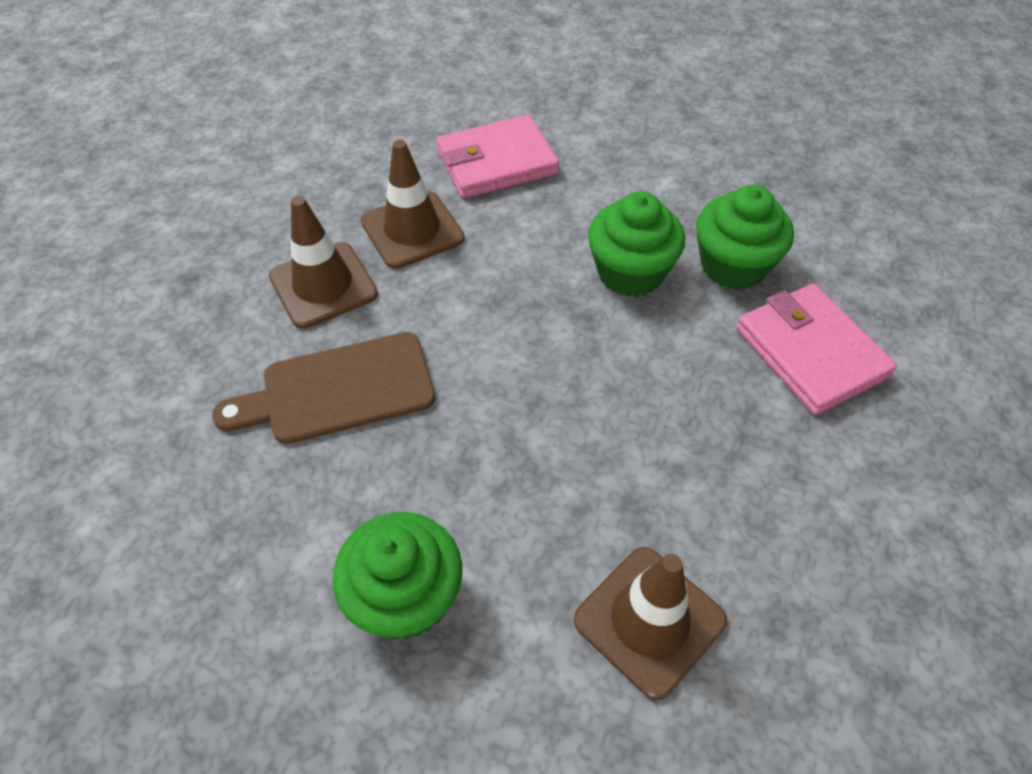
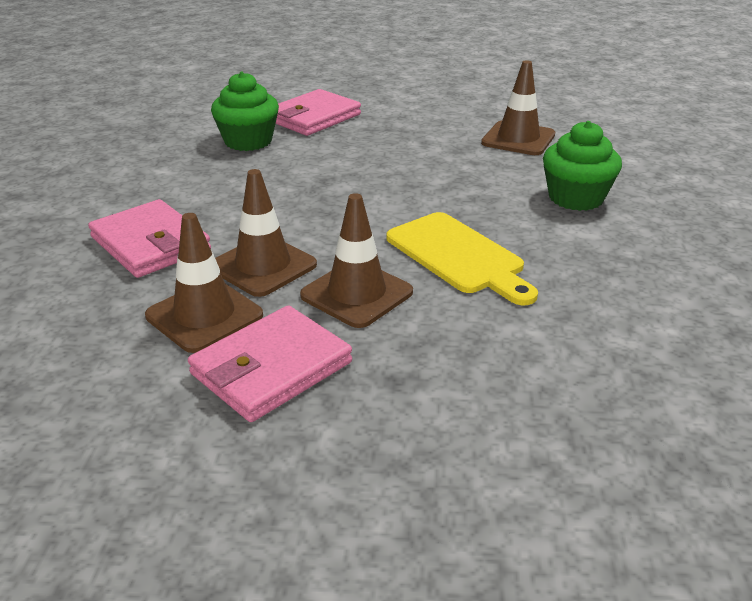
camera: 110 degrees left, 20 degrees down
(258, 211) = (271, 368): none -> pink wallet
(339, 390) = (458, 256): brown cutting board -> yellow cutting board
(355, 183) = (204, 316): none -> brown traffic cone
(630, 272) = (271, 171): green cupcake -> none

